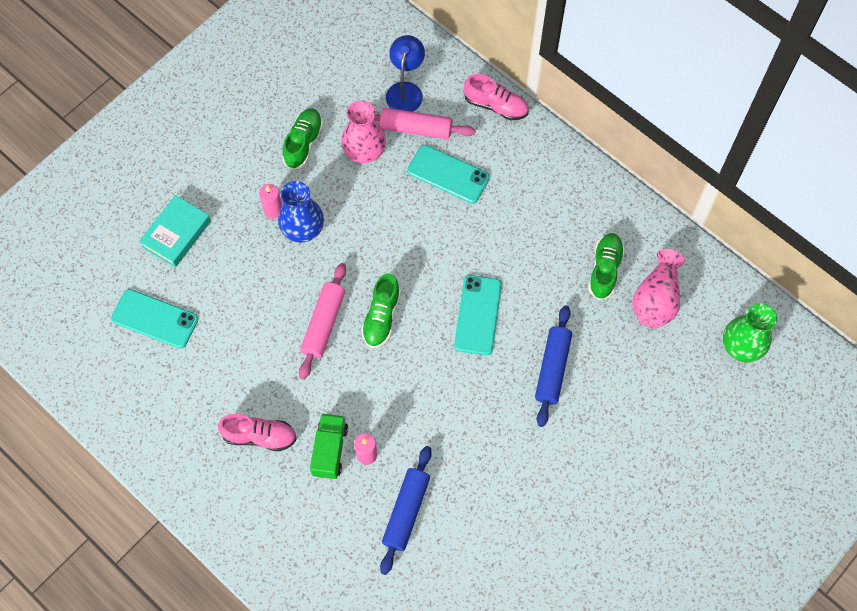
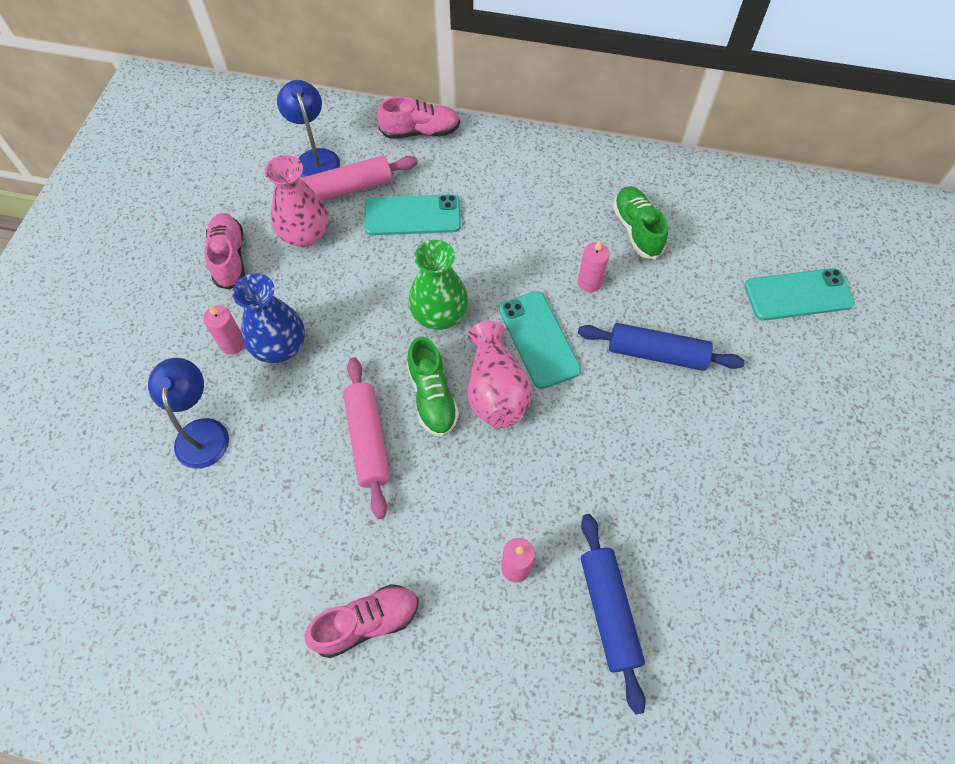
camera: 30 degrees left, 5 degrees down
(155, 319) = (143, 548): turquoise phone -> turquoise phone (798, 295)
(176, 234) = (122, 429): turquoise book -> none
(224, 262) = (202, 432): none -> blue lamp
(303, 143) = (229, 258): green shoe -> pink shoe
(330, 450) = (467, 589): green truck -> none
(541, 292) = (589, 282): none -> pink candle
(552, 369) = (656, 353): blue rolling pin -> blue rolling pin turned 60 degrees counterclockwise
(656, 299) = (707, 233): pink vase -> pink vase (495, 390)
(742, 346) = (820, 235): green vase -> green vase (439, 315)

